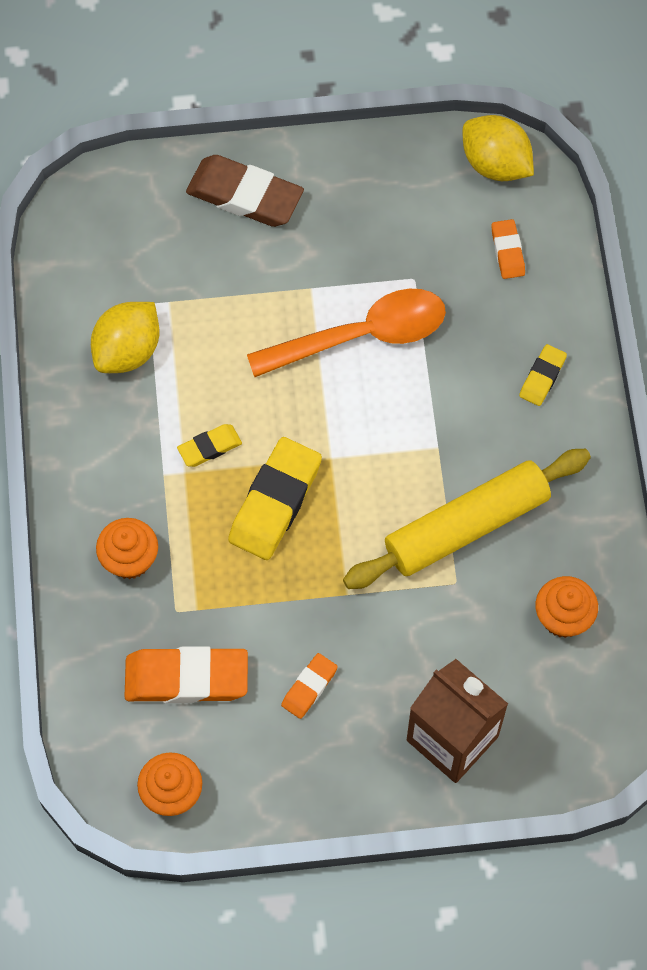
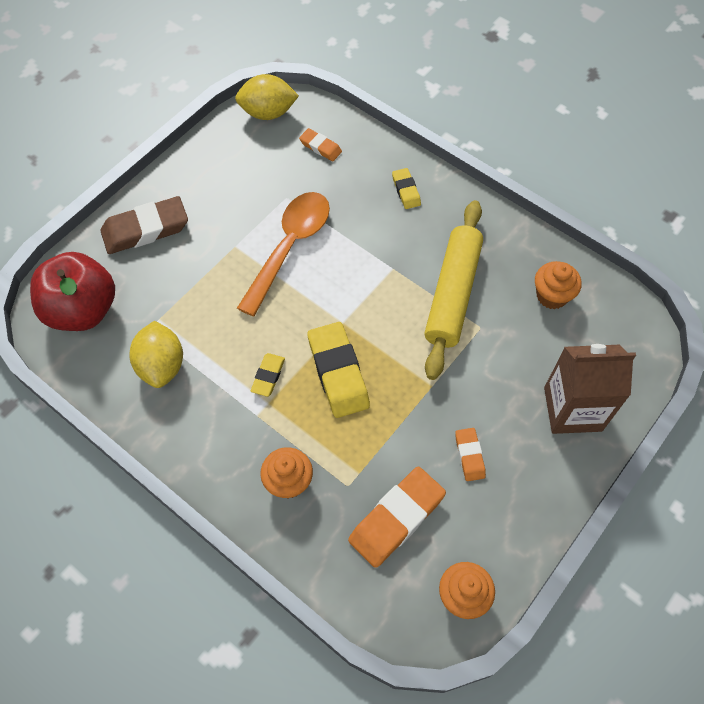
camera: 45 degrees left, 5 degrees down
(111, 232) = (83, 310): none -> red apple

